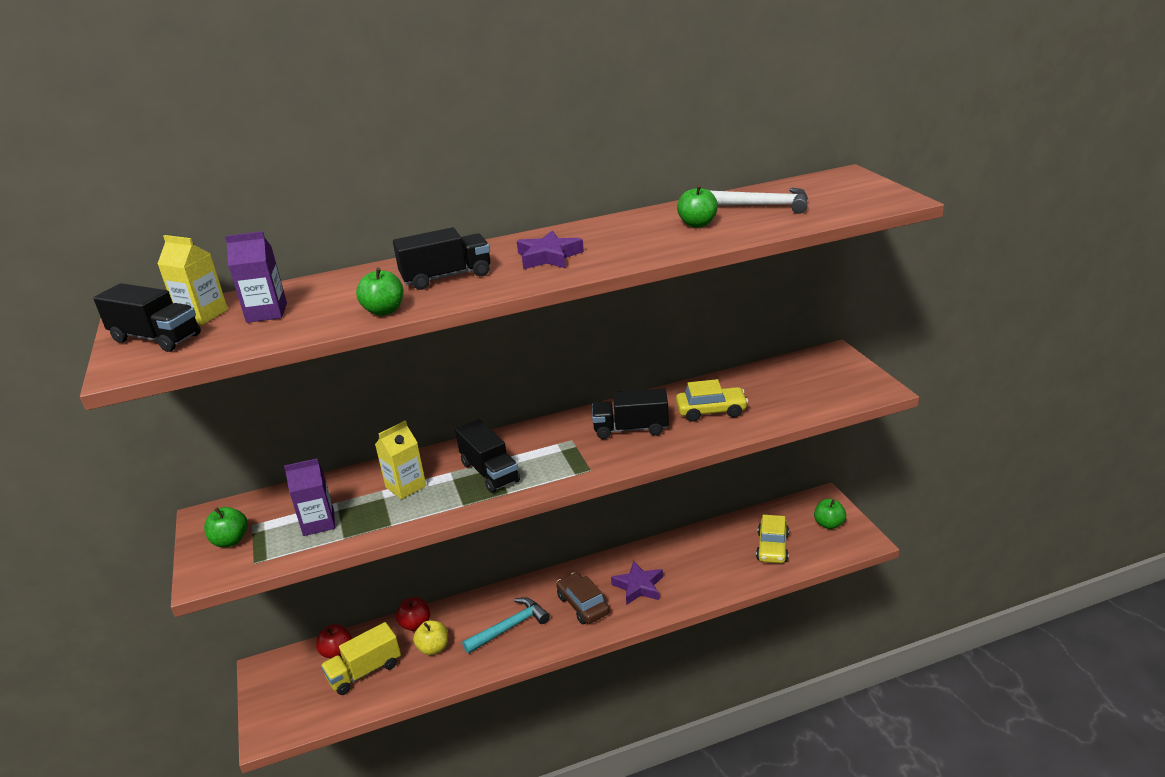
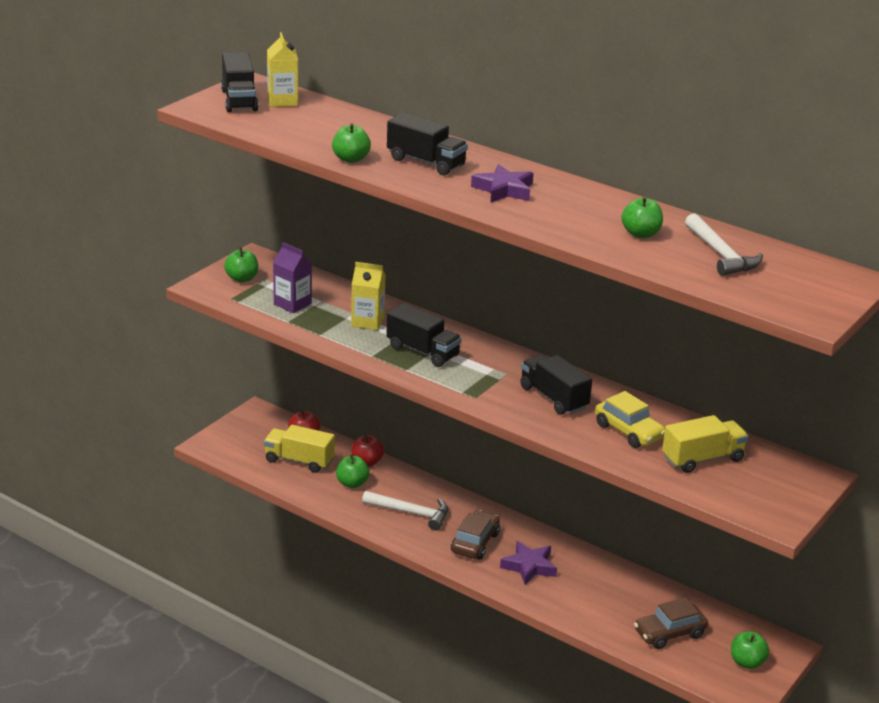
camera: 50 degrees right, 0 degrees up
(267, 313) = (307, 120): purple carton -> none
(433, 648) = (352, 483): yellow apple -> green apple
(490, 472) = (423, 351): black truck -> black truck turned 75 degrees counterclockwise
(509, 627) = (411, 513): turquoise hammer -> white hammer
(772, 547) = (669, 633): yellow car -> brown car
(776, 392) = (702, 459): none -> yellow truck

